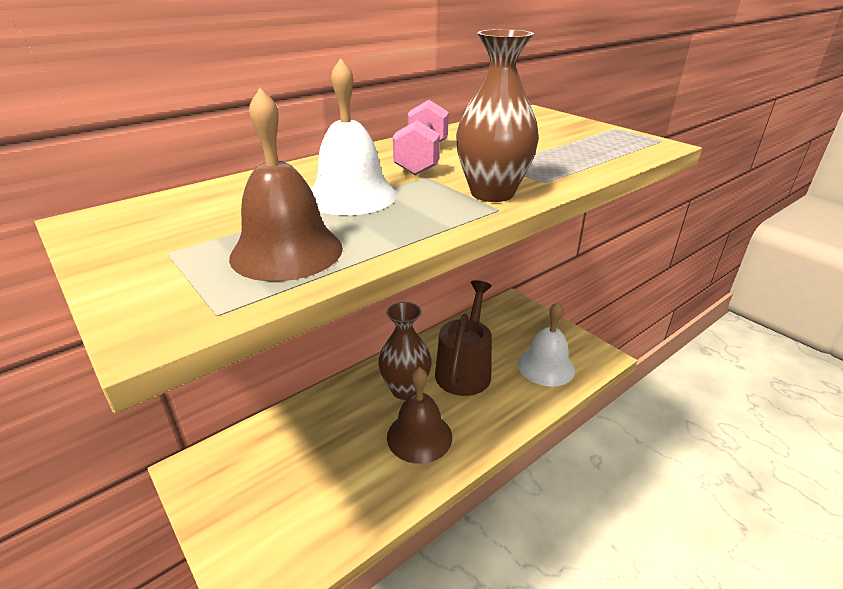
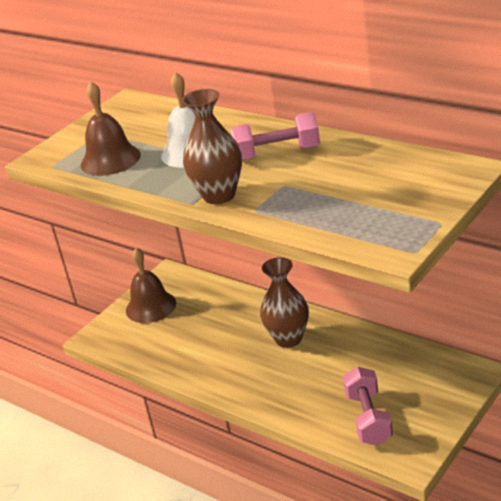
camera: 80 degrees right, 0 degrees up
(419, 436) = (238, 362): brown bell -> brown bell (151, 306)
(465, 368) = (335, 365): brown watering can -> none
(546, 366) = (368, 419): white bell -> pink dumbbell

